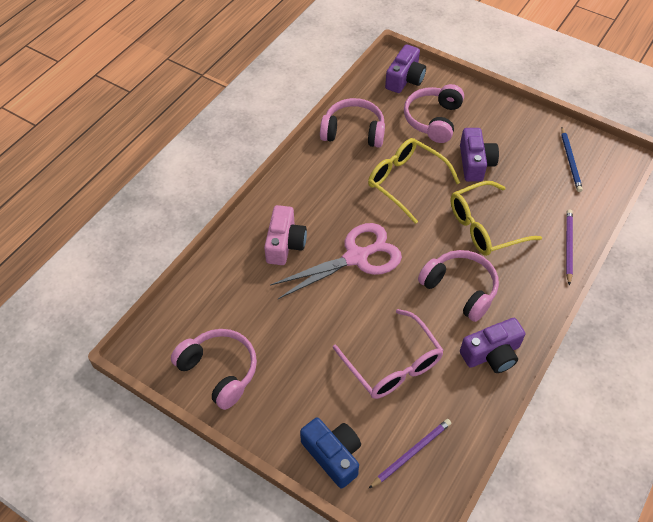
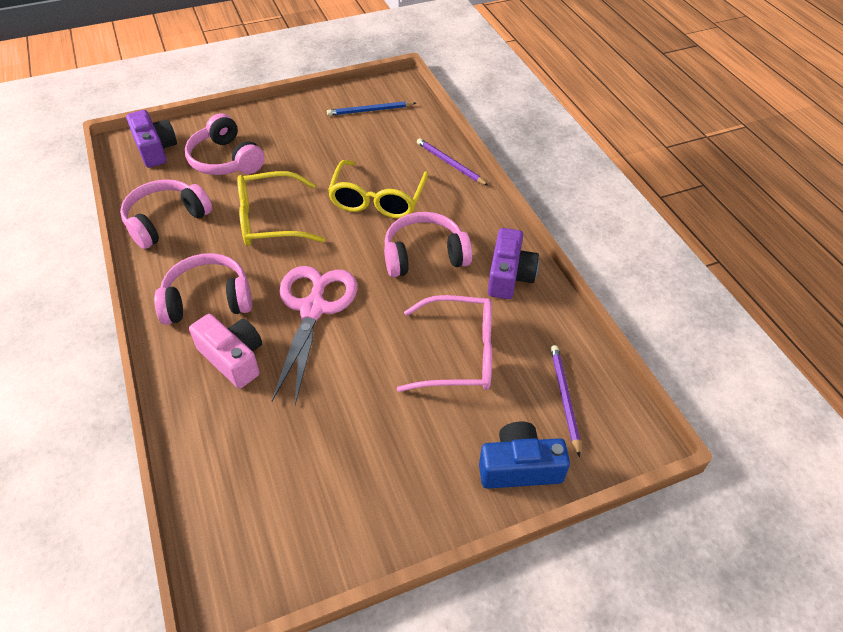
camera: 55 degrees left, 5 degrees down
(219, 371) = (331, 520): pink headphones -> pink headphones (208, 300)
(475, 163) = (305, 164): purple camera -> none
(570, 161) = (370, 110): blue pencil -> blue pencil turned 135 degrees clockwise

